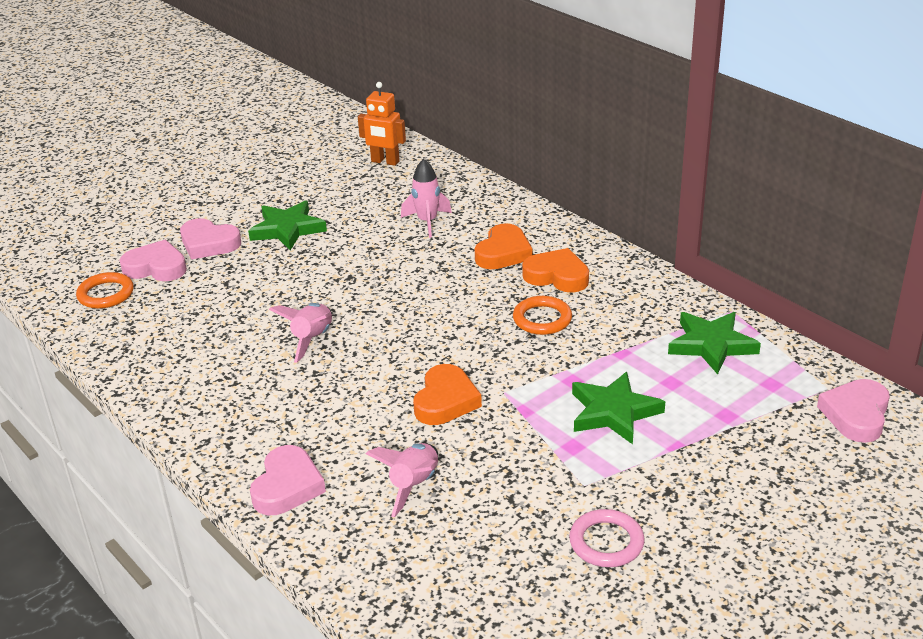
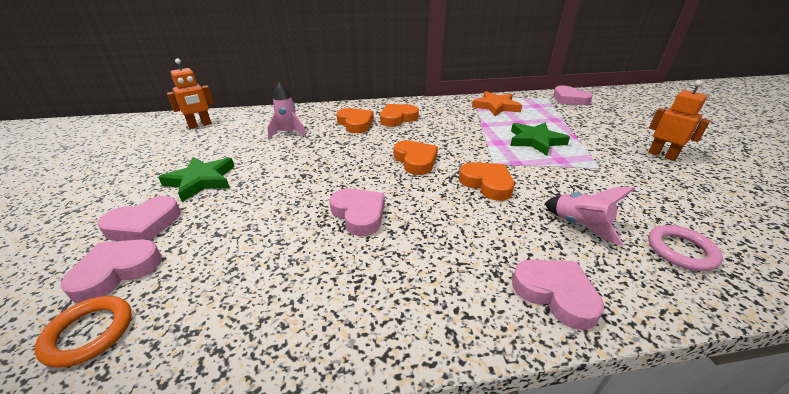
camera: 60 degrees left, 0 degrees up
(312, 339) = (359, 214): pink rocket -> pink heart
(451, 333) = (415, 160): none -> orange heart
(542, 319) = (432, 133): orange ring -> none
(606, 542) = (657, 177): pink ring -> pink ring (681, 250)
(696, 545) = (662, 155): none -> orange robot
(711, 345) = (496, 106): green star -> orange star

